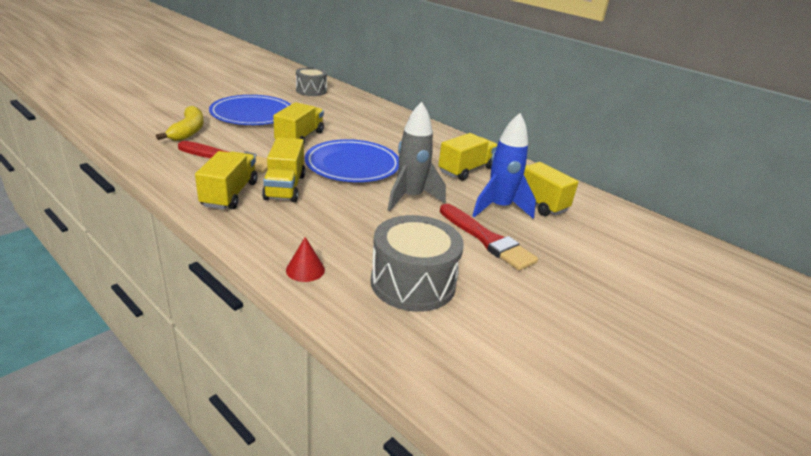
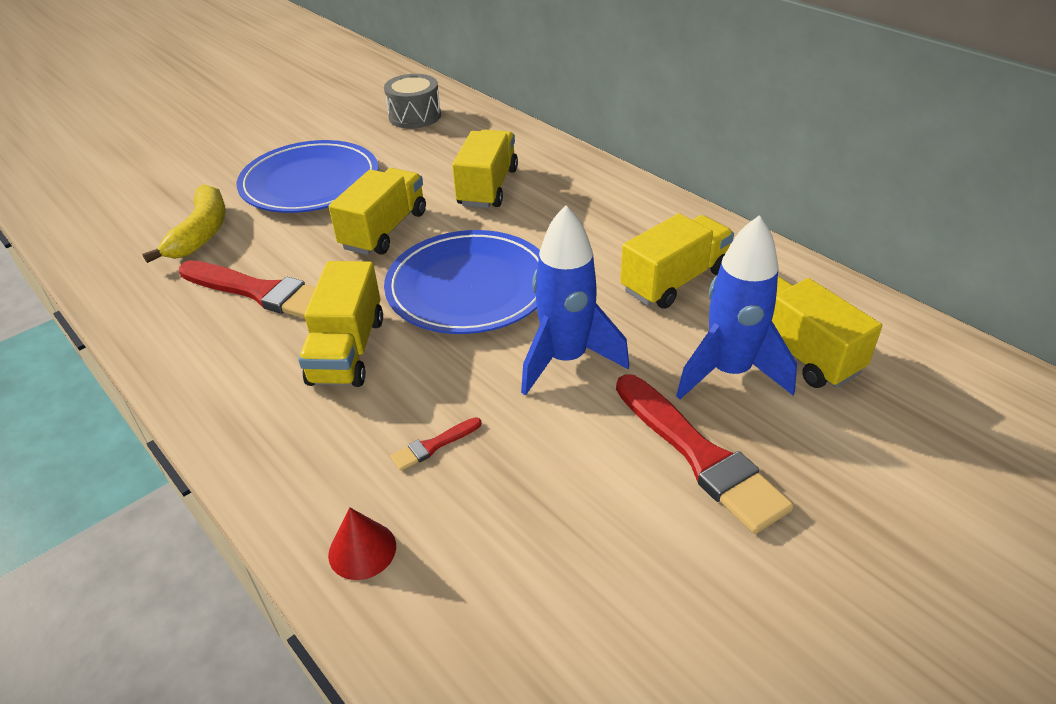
camera: 10 degrees right, 10 degrees up
(230, 194) = (253, 375): yellow truck -> yellow truck (488, 187)
(340, 229) = (433, 445): none -> red brush
(410, 198) = (565, 359): grey rocket -> blue rocket
(413, 283) = (551, 573): grey drum -> none

